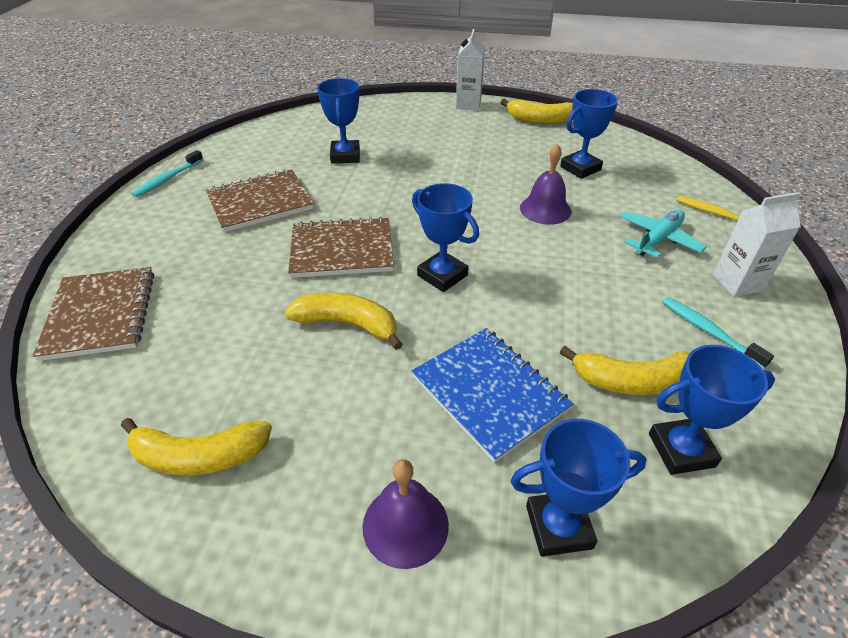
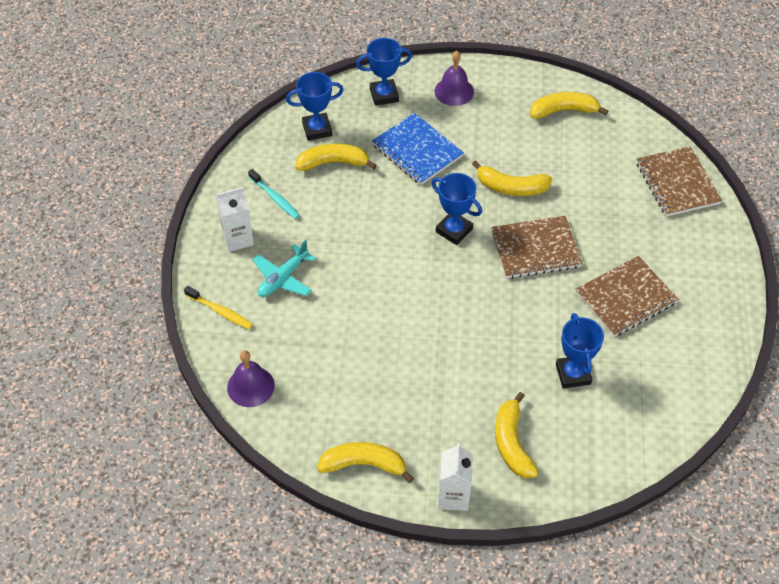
camera: 175 degrees right, 10 degrees up
(167, 179) = (729, 324): turquoise toothbrush -> none
(415, 124) = (512, 443): none -> yellow banana
(545, 209) = (372, 307): purple bell -> purple bell (250, 386)
(580, 168) = (331, 371): blue trophy -> none

